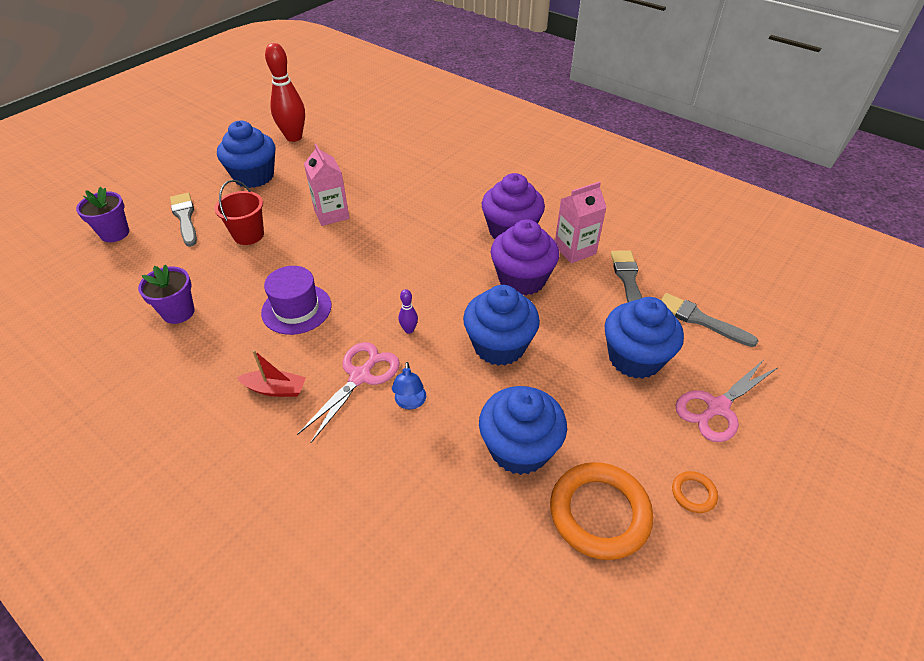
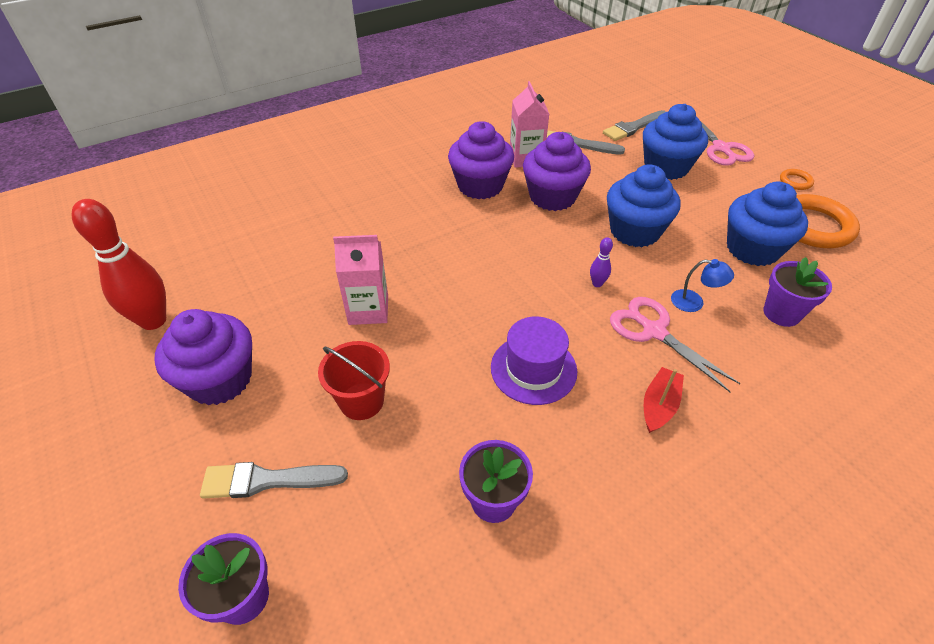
camera: 70 degrees left, 0 degrees up
(254, 176) = (220, 379): blue cupcake -> purple cupcake
(420, 478) = (781, 313): none -> purple flower pot

